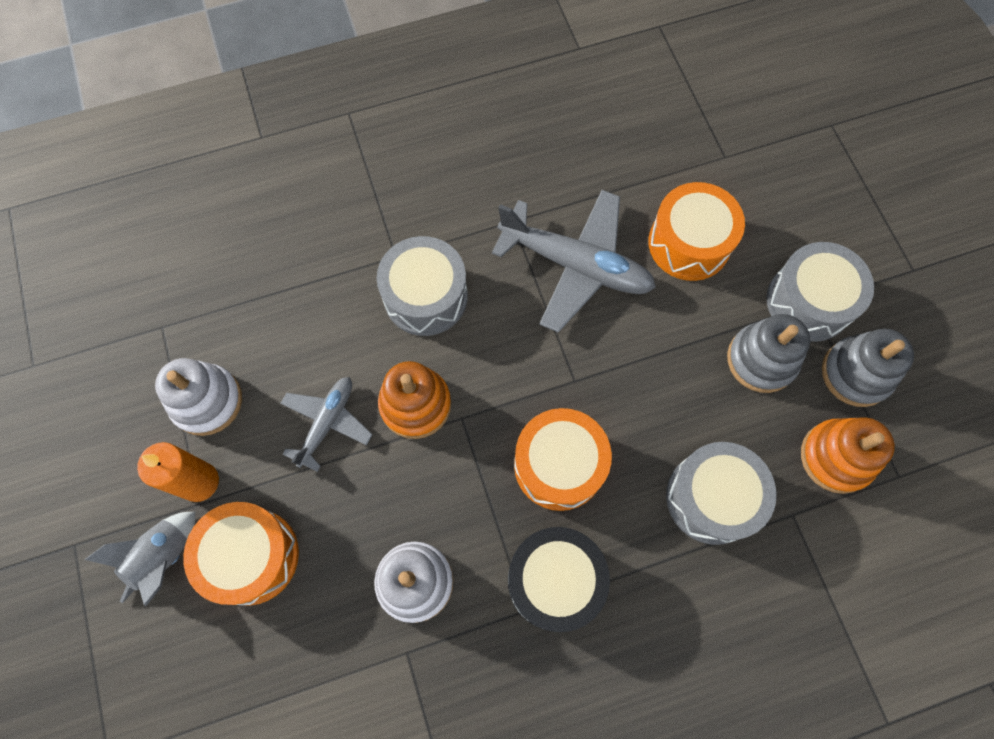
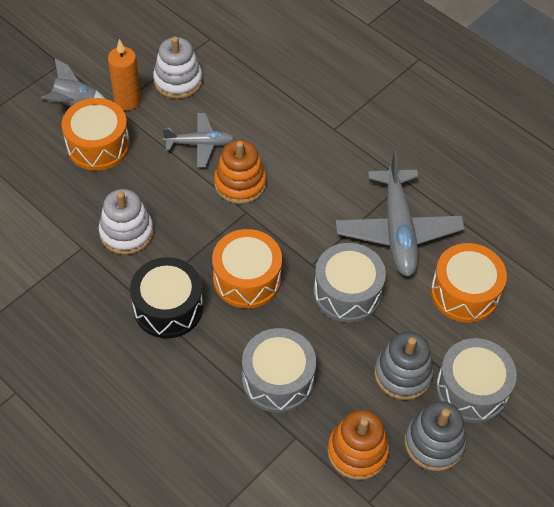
camera: 60 degrees right, 15 degrees down
(425, 296) = (317, 156): grey drum -> grey drum (347, 292)

